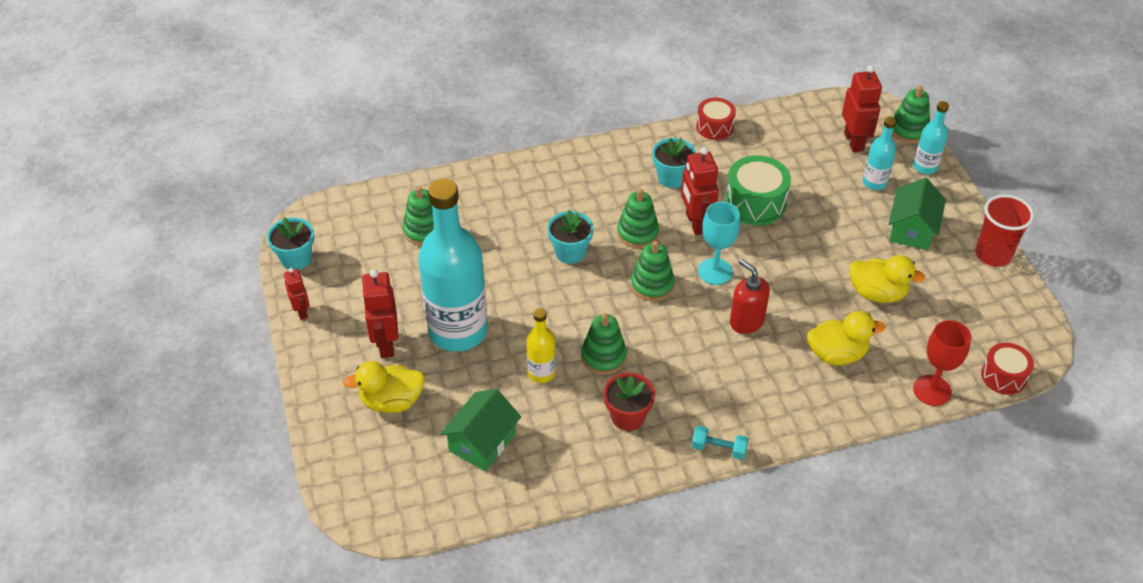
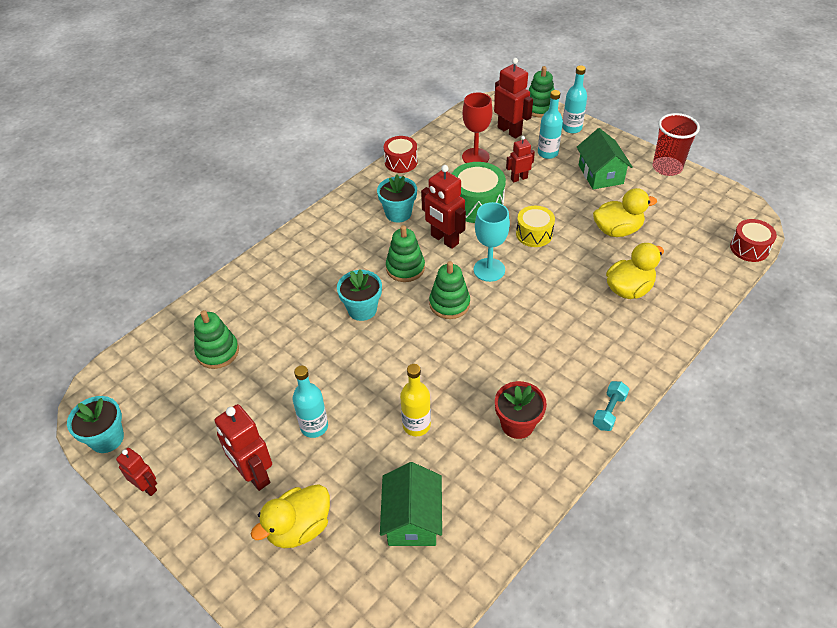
camera: 30 degrees left, 0 degrees up
(458, 331) = (314, 427): turquoise bottle -> turquoise bottle, size x0.46
(603, 356) = (457, 383): green stacking toy -> none
(719, 449) = (609, 411): turquoise dumbbell -> turquoise dumbbell turned 45 degrees counterclockwise
(746, 321) = (544, 297): red soap dispenser -> none
(788, 258) = (534, 234): none -> yellow drum
(821, 196) = (519, 178): none -> red robot
(932, 390) = (714, 282): red goblet -> red goblet (475, 157)

